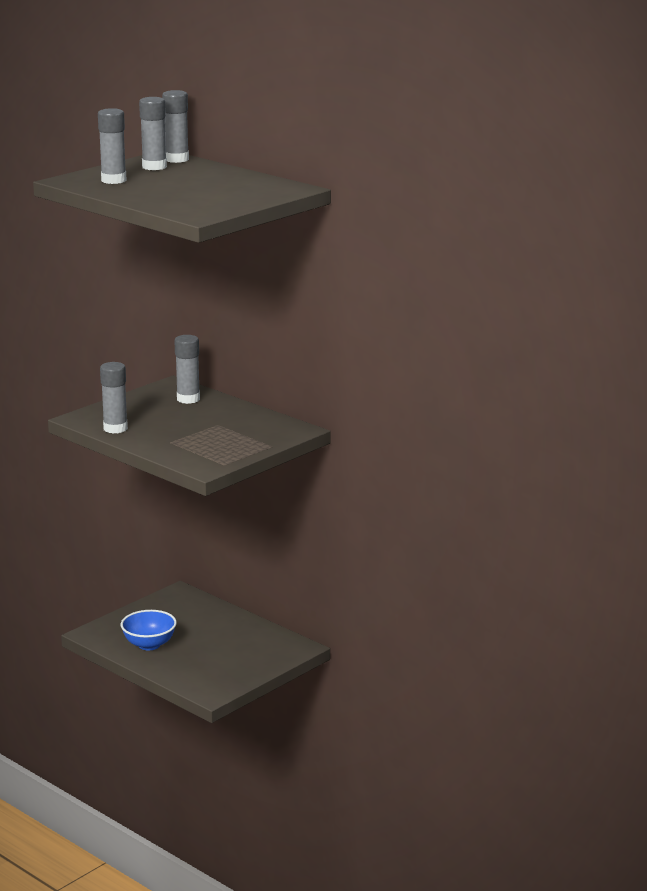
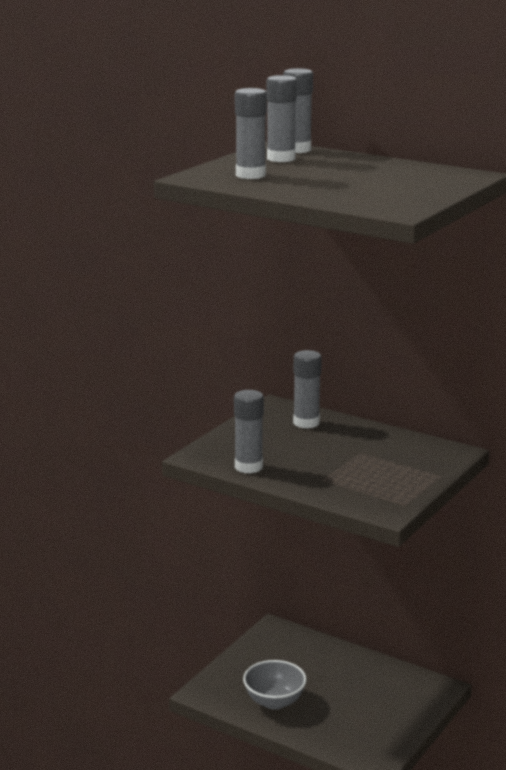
camera: 10 degrees left, 0 degrees up
(149, 645) = (274, 701): blue bowl -> grey bowl

